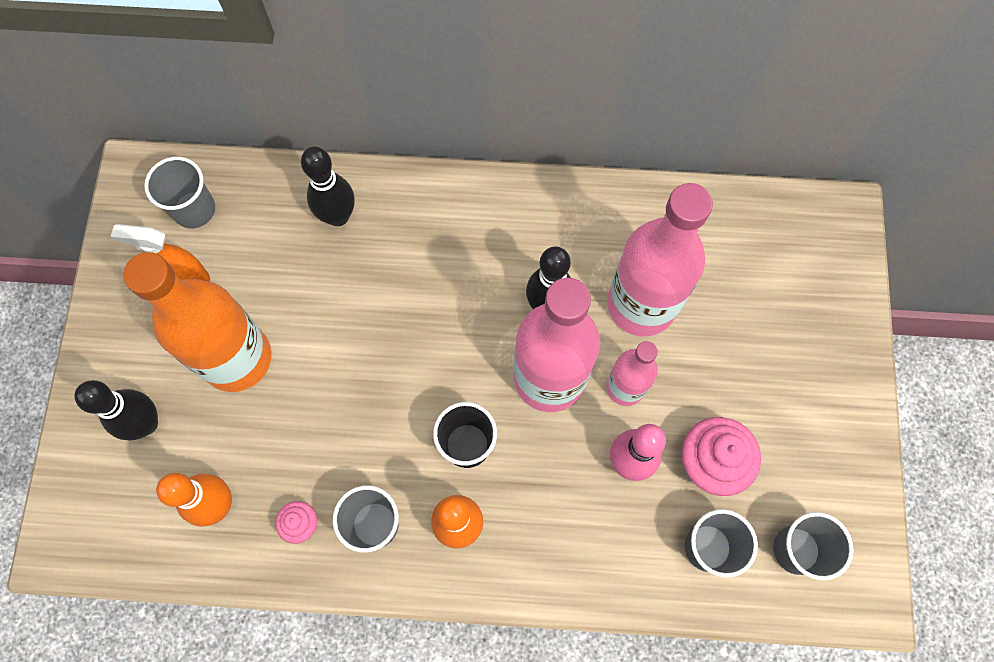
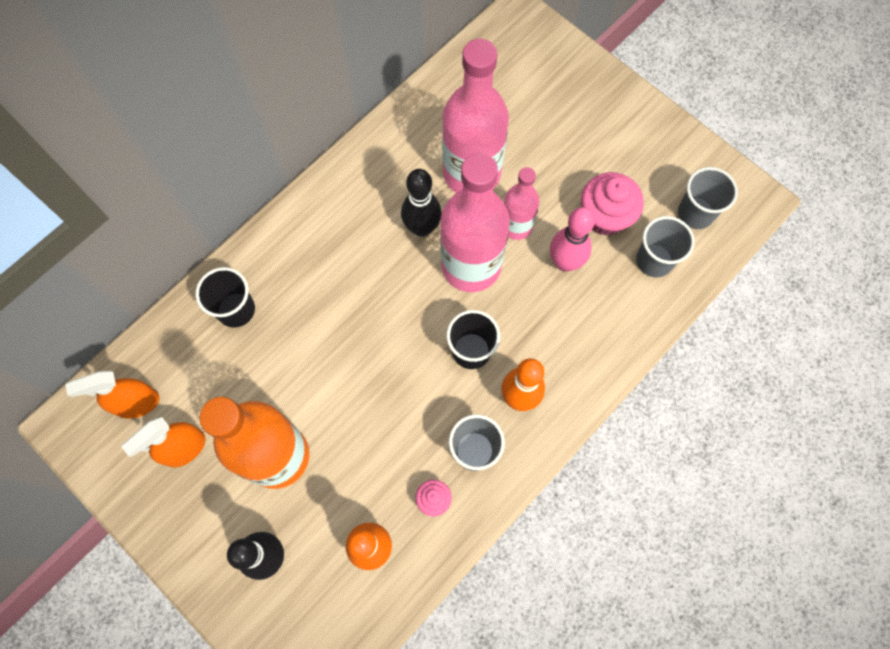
camera: 50 degrees left, 0 degrees up
(194, 210) = (137, 403): grey cup -> orange spray bottle
(338, 216) = (236, 309): black bowling pin -> black cup

